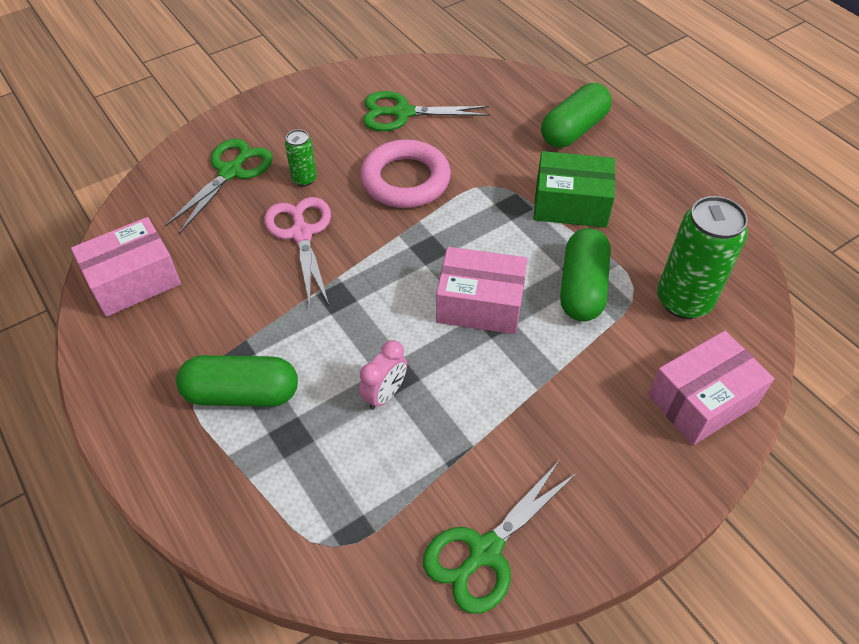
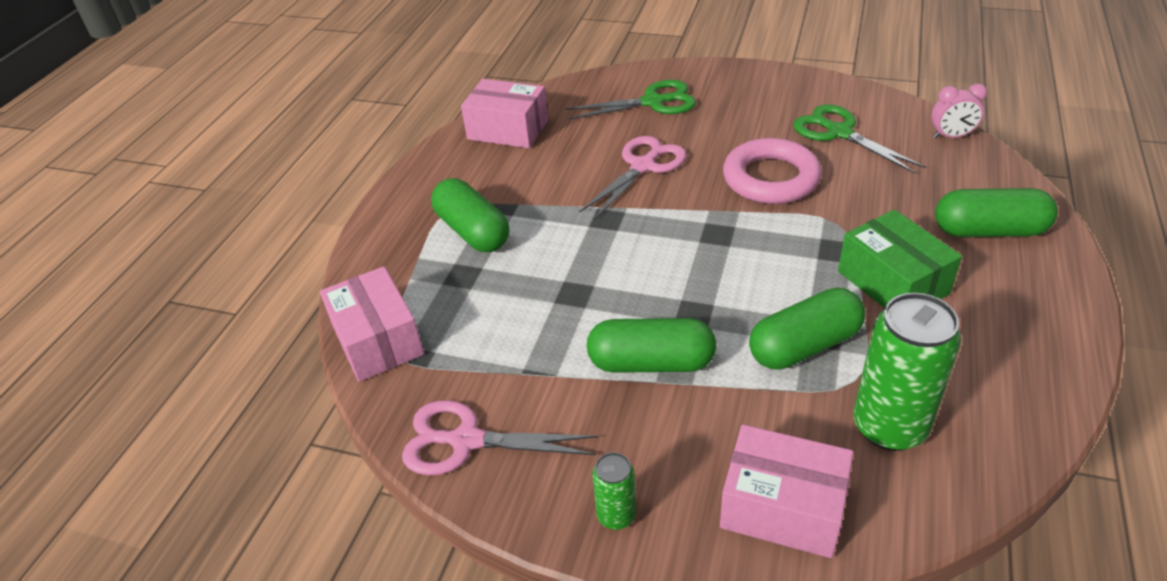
camera: 55 degrees right, 10 degrees down
(304, 179) = (695, 134): green can -> green can (616, 515)
(385, 394) = (549, 298): pink clock -> pink clock (951, 136)
(480, 304) = (700, 295): pink box -> pink box (377, 340)
(485, 551) = (466, 441): green scissors -> pink scissors
(517, 379) = (651, 362): none -> green capsule

